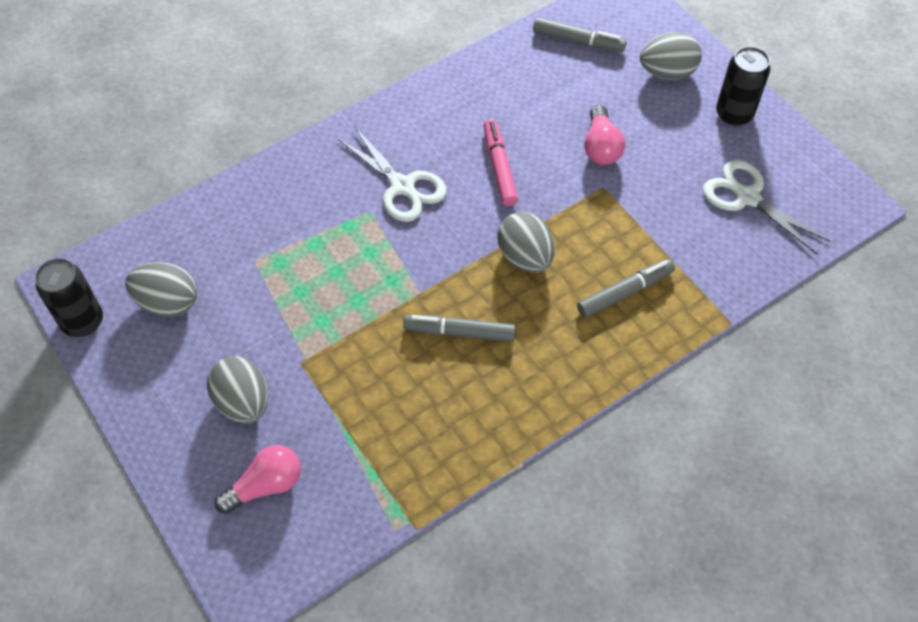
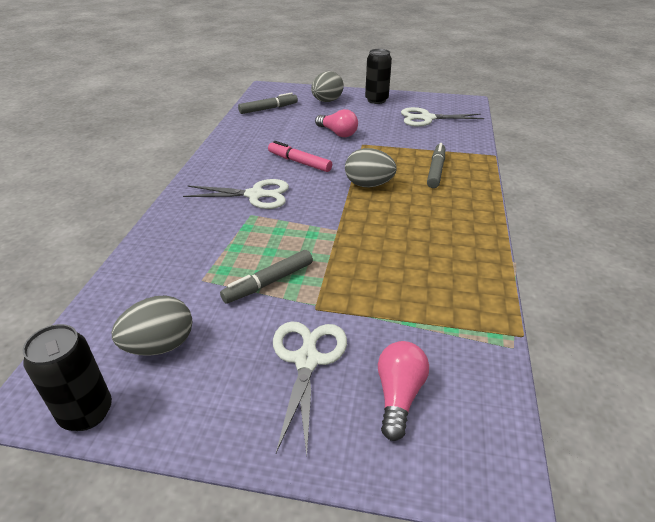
camera: 45 degrees left, 20 degrees down
(243, 402) = (307, 360): grey egg -> white scissors
(459, 332) = (386, 231): grey marker -> grey marker (268, 282)

